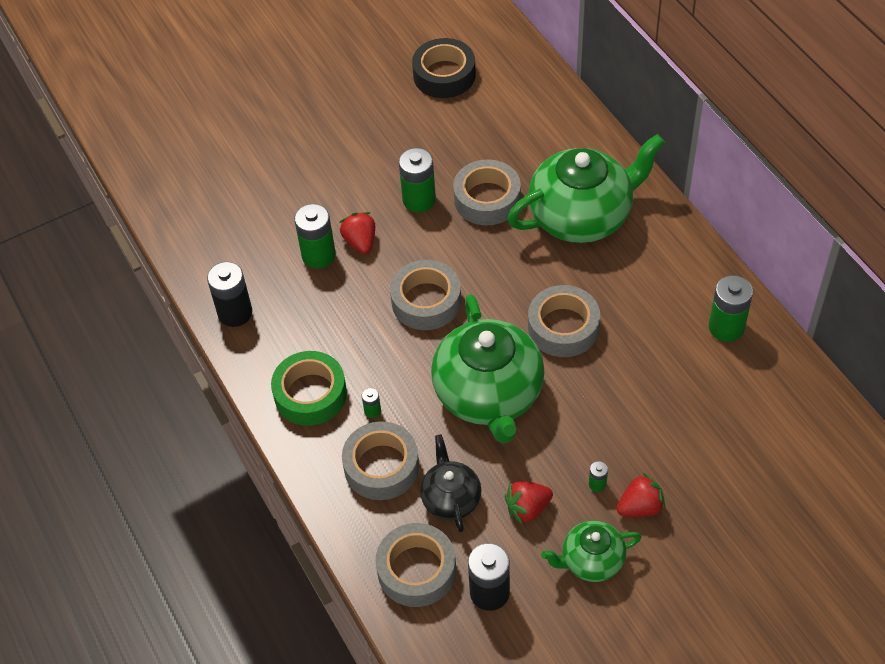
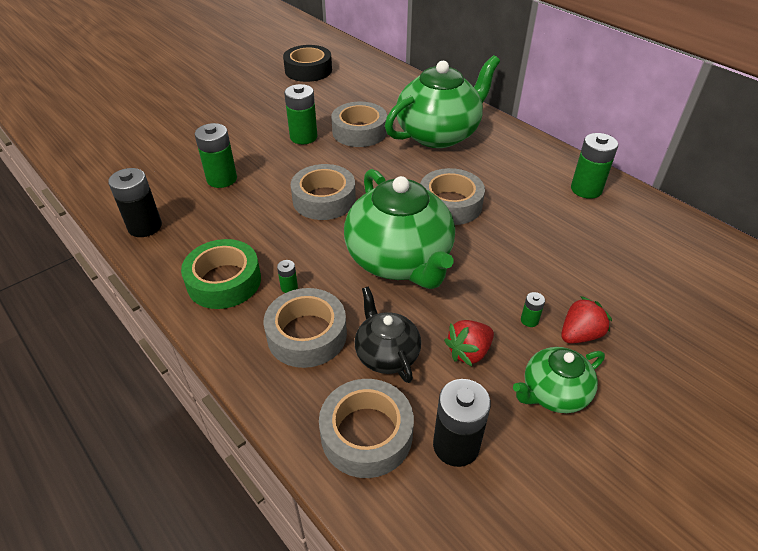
camera: 15 degrees left, 10 degrees down
(360, 242) = (258, 167): red strawberry -> none

